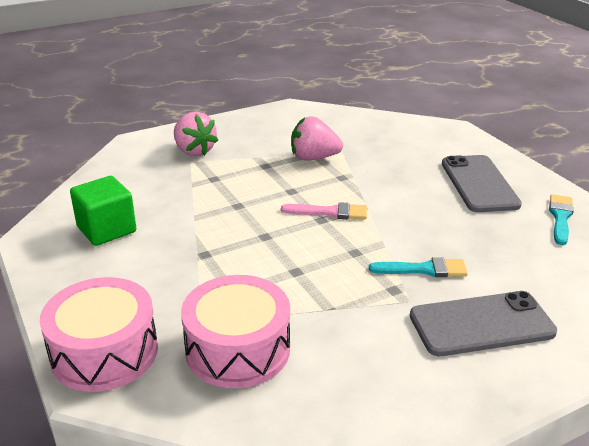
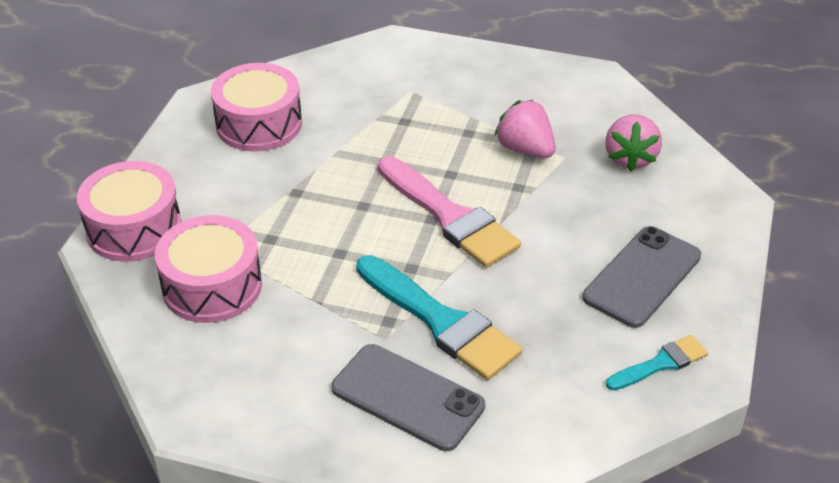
camera: 45 degrees right, 10 degrees up
(106, 229) = (259, 124): green cube -> pink drum
(194, 151) = (429, 80): pink strawberry -> pink strawberry (630, 158)
(330, 212) = (449, 216): pink brush -> pink brush, size x1.88
(424, 269) = (441, 321): turquoise brush -> turquoise brush, size x1.88

